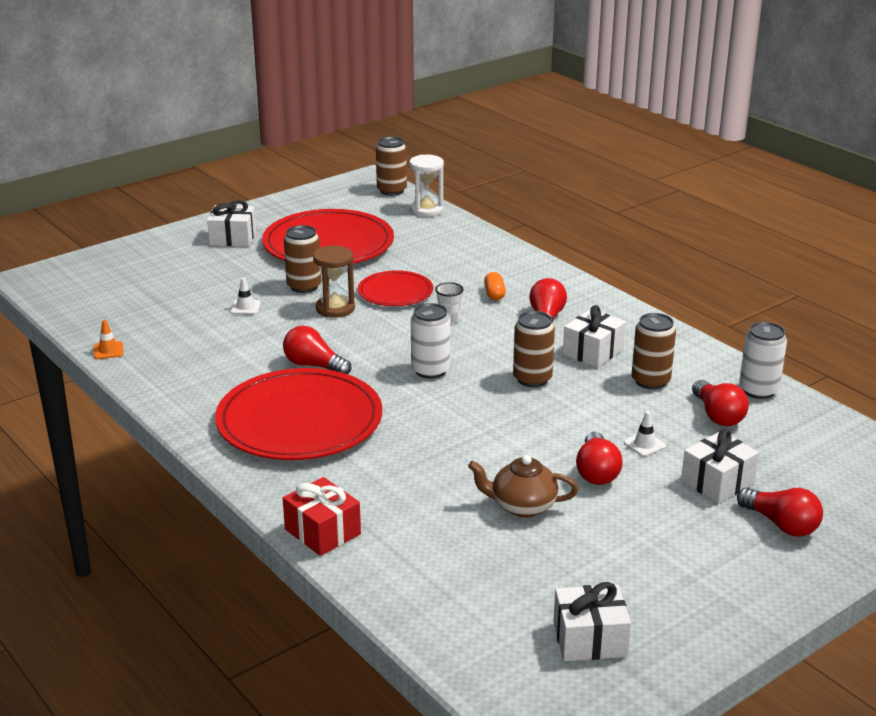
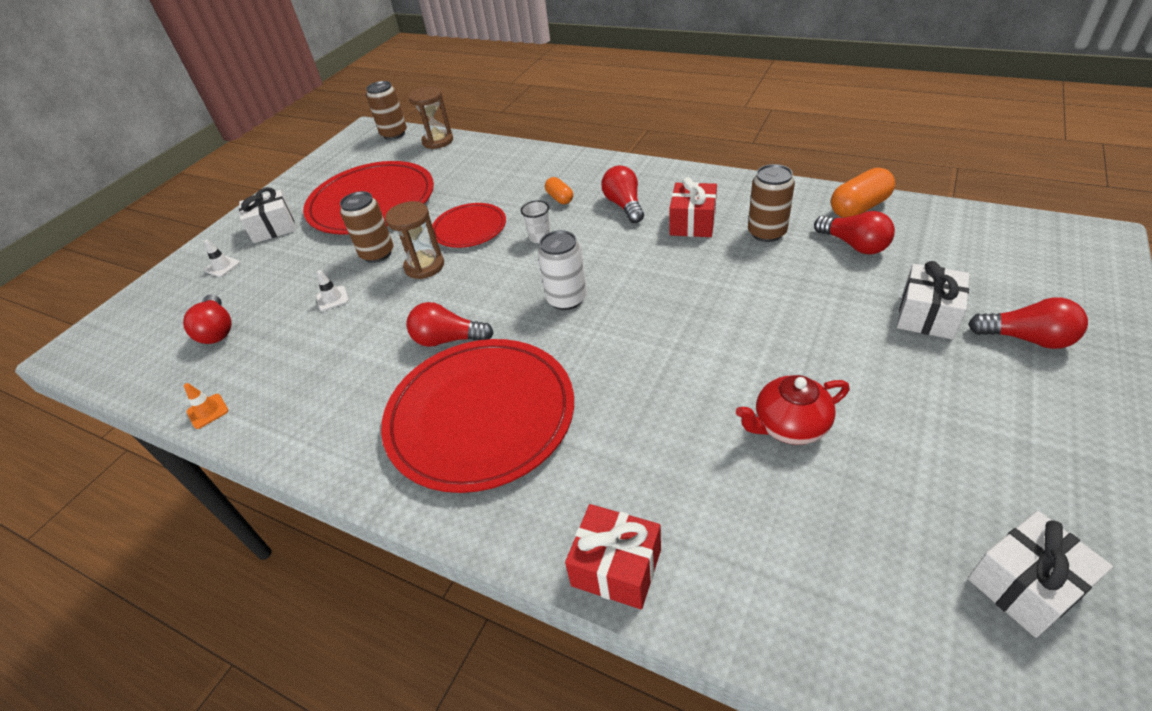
camera: 20 degrees left, 15 degrees up
(426, 210) = (438, 141): white hourglass -> brown hourglass
(522, 506) = (789, 426): brown teapot -> red teapot
(532, 379) = (666, 271): brown can -> none
(593, 352) = (692, 223): white gift -> red gift
(596, 472) = (816, 351): red light bulb -> red light bulb (217, 330)
(644, 444) = (826, 301): white traffic cone -> white traffic cone (222, 266)
(758, 390) = (859, 207): white can -> orange capsule

